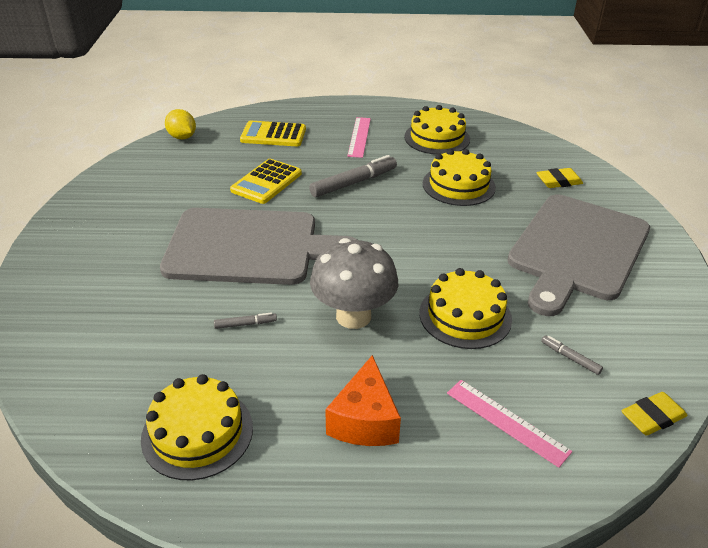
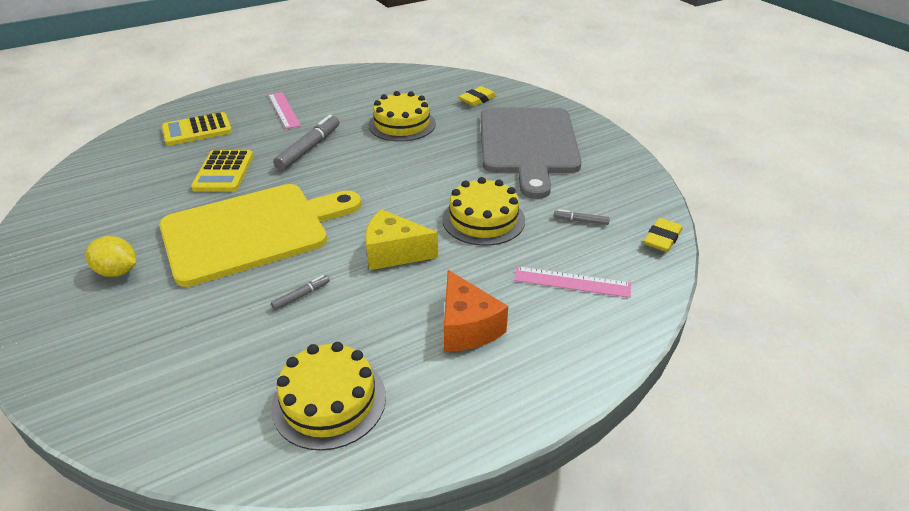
camera: 30 degrees left, 0 degrees up
(182, 137) = (97, 158): yellow lemon -> yellow lemon (117, 271)
(250, 247) = (252, 231): grey cutting board -> yellow cutting board
(353, 316) = (394, 253): grey mushroom -> yellow cheese
(437, 138) = (354, 93): yellow cake -> none

